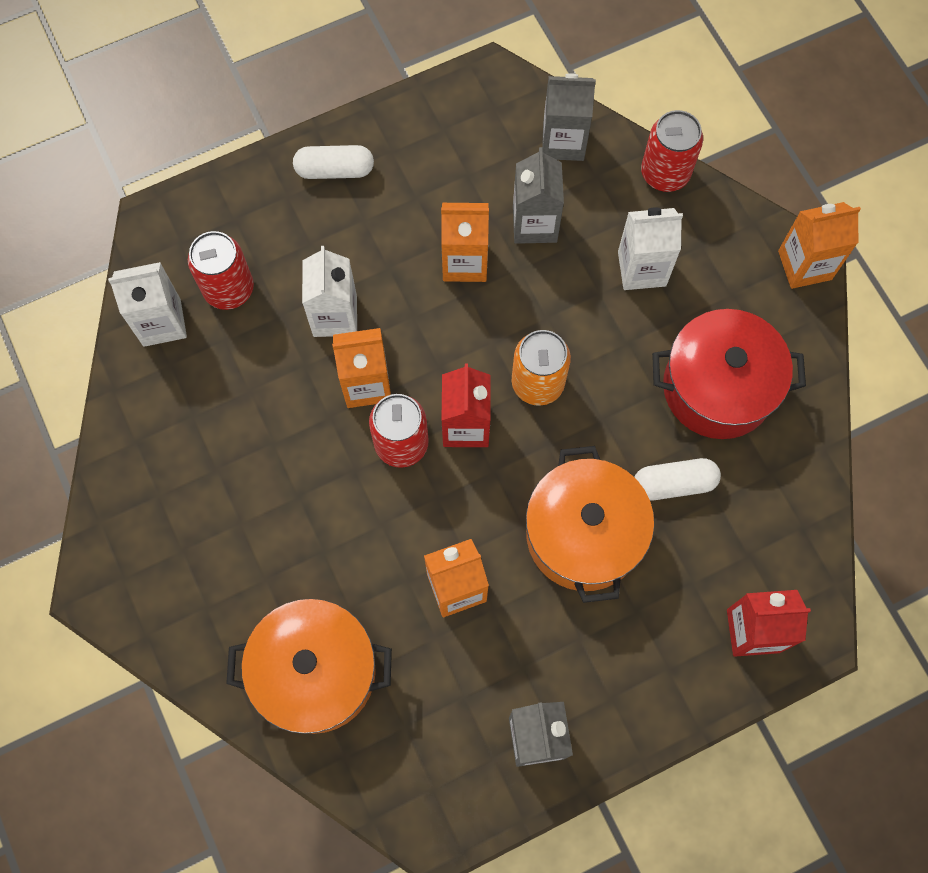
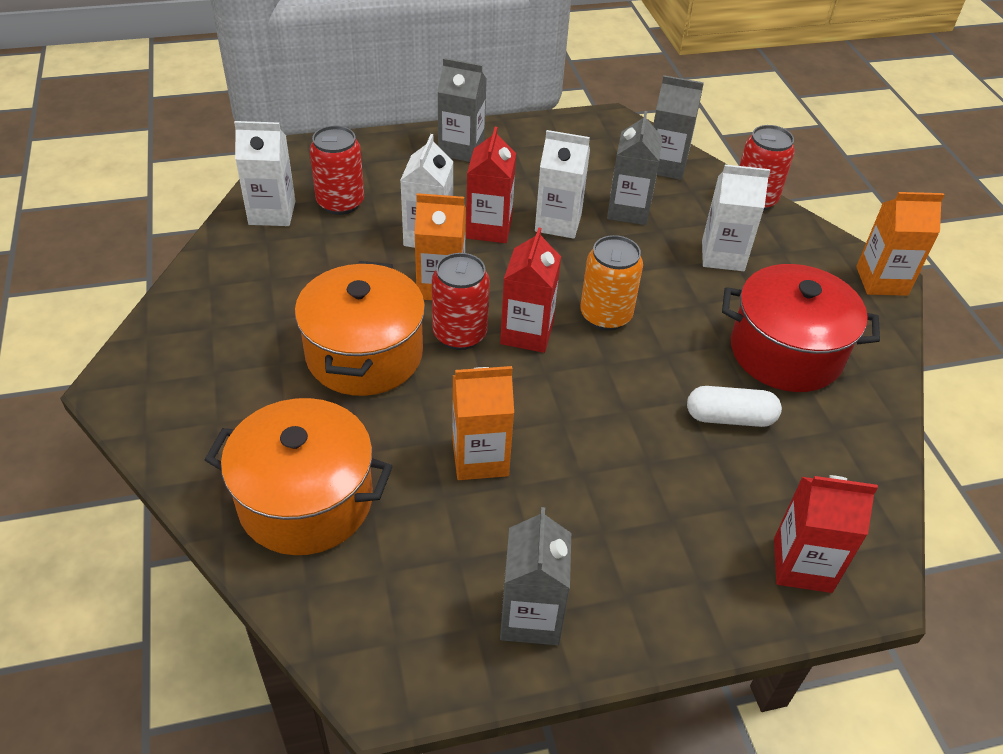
camera: 10 degrees right, 25 degrees down
(335, 170) = (461, 149): white capsule -> grey carton
(395, 288) = (489, 228): none -> red carton
(464, 262) = (558, 223): orange carton -> white carton
(583, 535) = (626, 441): orange pot -> orange pot (364, 354)

